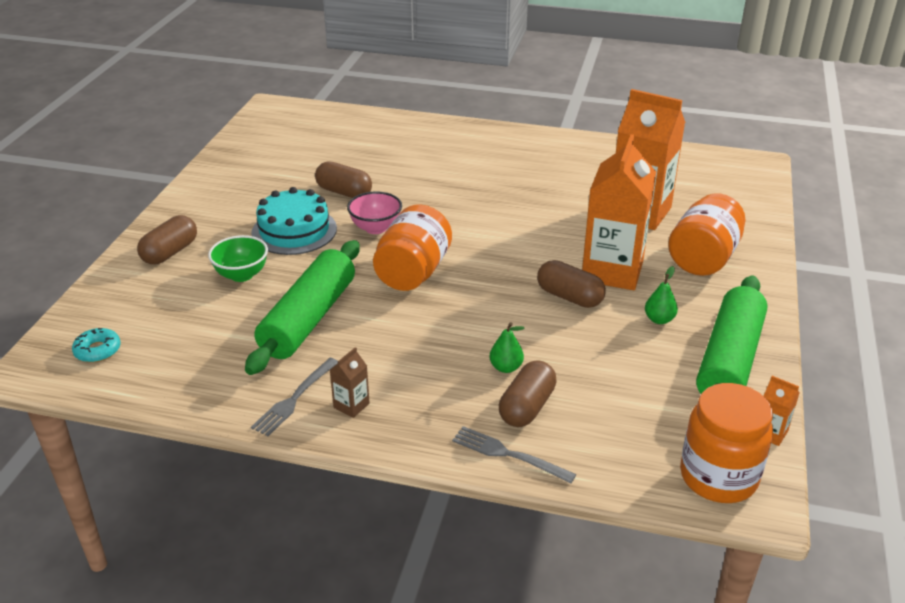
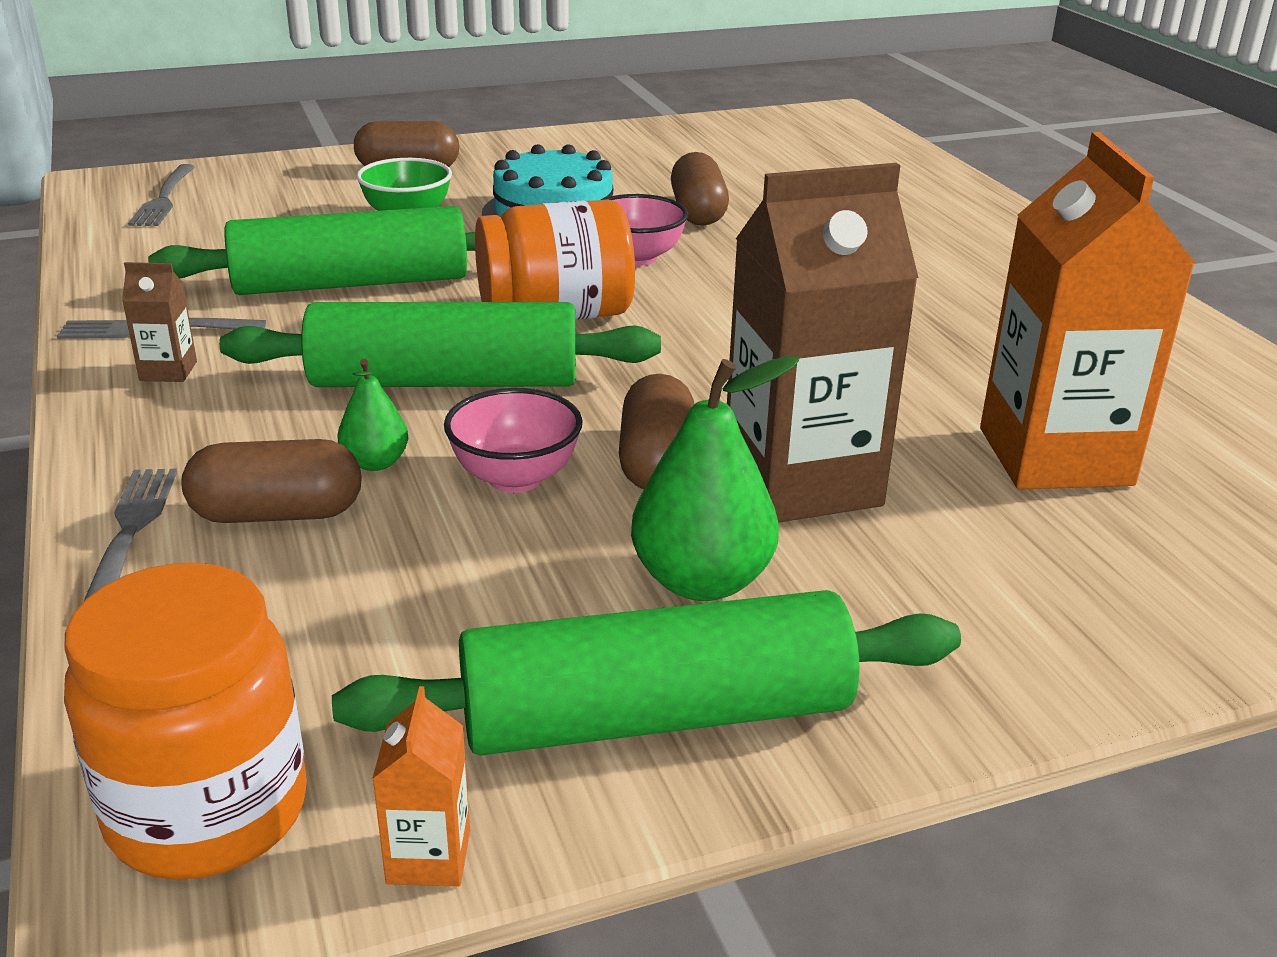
camera: 55 degrees right, 5 degrees down
(98, 350) = (164, 199): turquoise donut -> grey fork
(448, 325) = (444, 382): none -> green rolling pin
(551, 335) = (515, 478): none -> pink bowl
(612, 271) = (801, 483): orange carton -> brown carton
(659, 319) = (702, 581): green pear -> green pear, size x1.84
(703, 258) = (1006, 577): orange jar -> none

